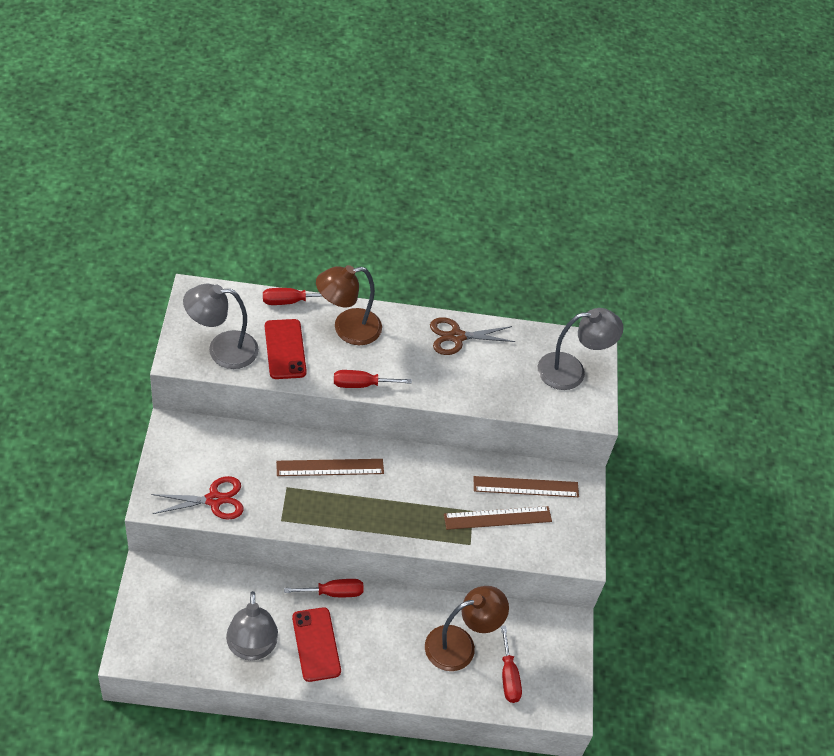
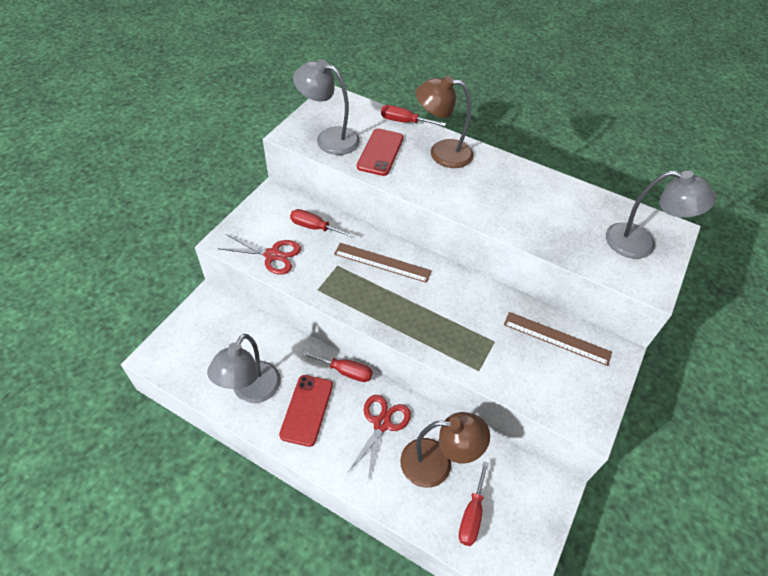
camera: 30 degrees right, 0 degrees up
(361, 384) = (431, 196): red screwdriver -> red screwdriver (314, 227)
(393, 629) = (382, 423): none -> red scissors
(457, 337) = (537, 185): brown scissors -> none
(497, 518) = (516, 356): brown ruler -> none

